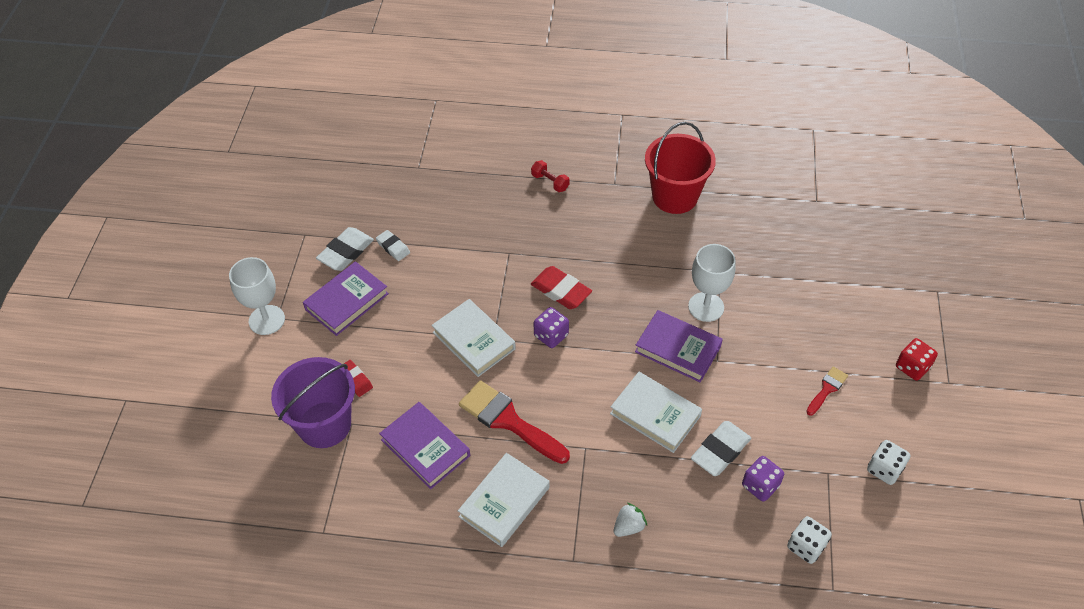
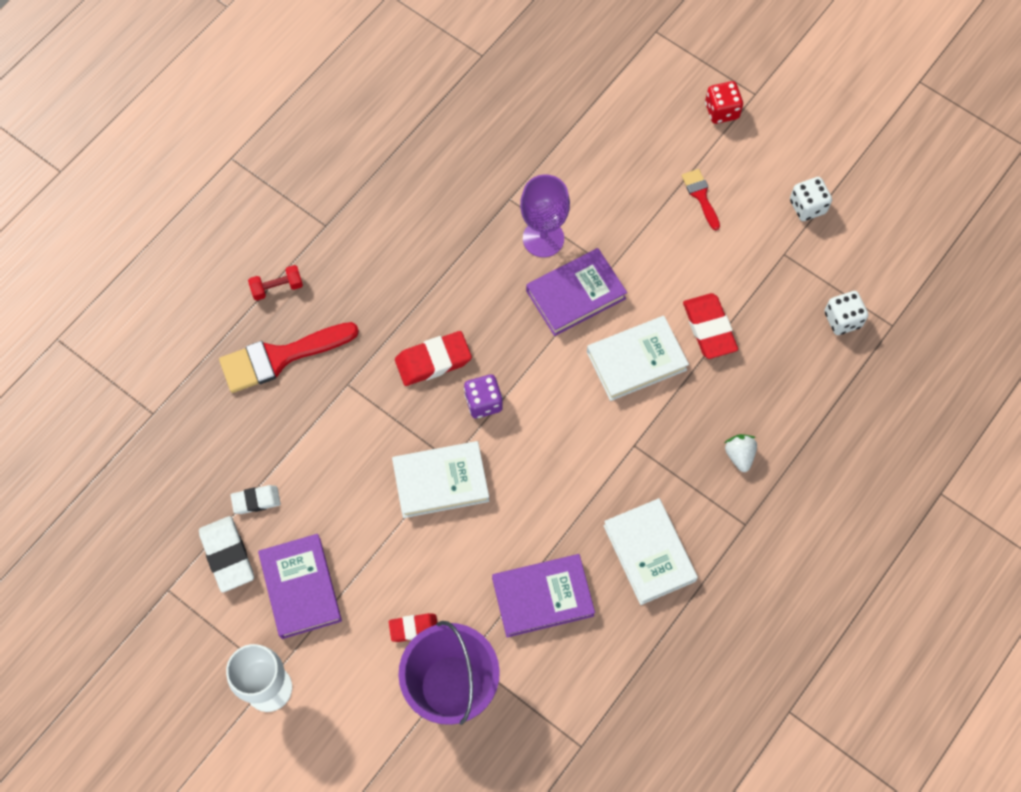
camera: 60 degrees left, 15 degrees up
(508, 421) = (560, 500): red brush -> red brush (280, 357)
(674, 196) = (385, 179): red bucket -> none
(706, 307) = (543, 238): white goblet -> purple goblet
(720, 451) = (709, 328): white eraser -> red eraser
(760, 485) = (763, 318): purple dice -> none

